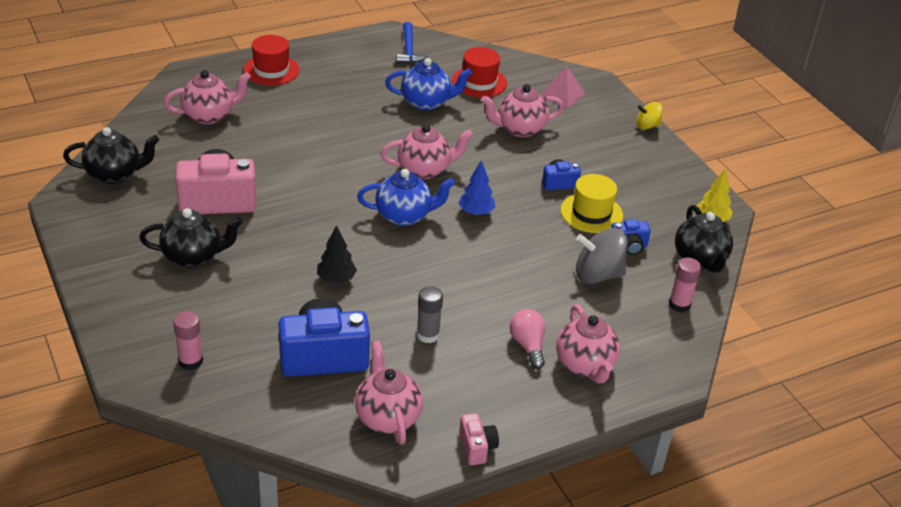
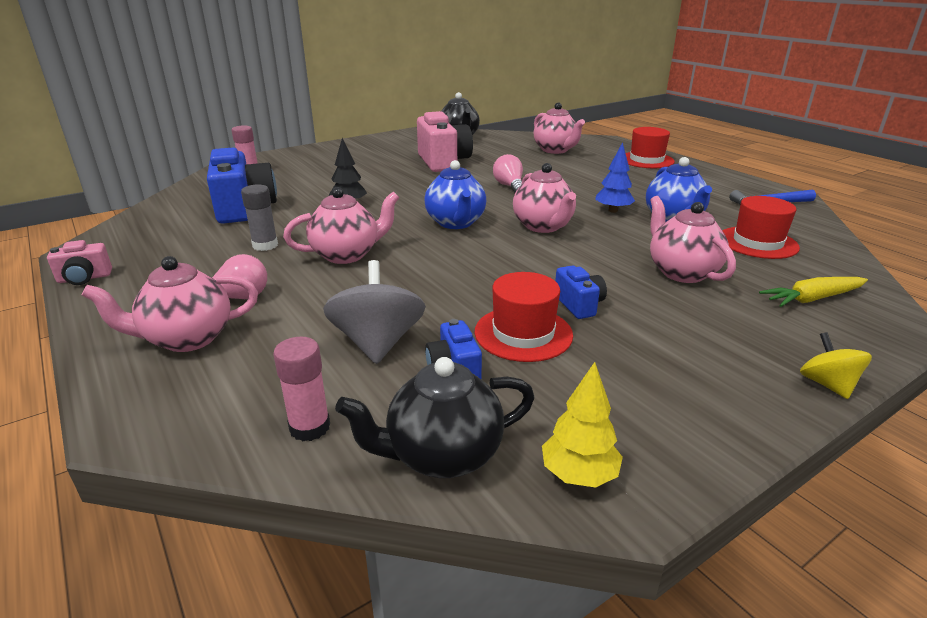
camera: 85 degrees right, 10 degrees down
(193, 257) = (370, 162): black teapot -> none
(318, 169) = (509, 186): none -> pink light bulb
(387, 417) = (153, 237): pink teapot -> pink teapot (346, 255)
(476, 212) = (481, 256): blue tree -> blue tree (613, 210)
(562, 94) = (812, 299): pink pyramid -> yellow carrot
(591, 213) = (523, 333): yellow hat -> red hat

